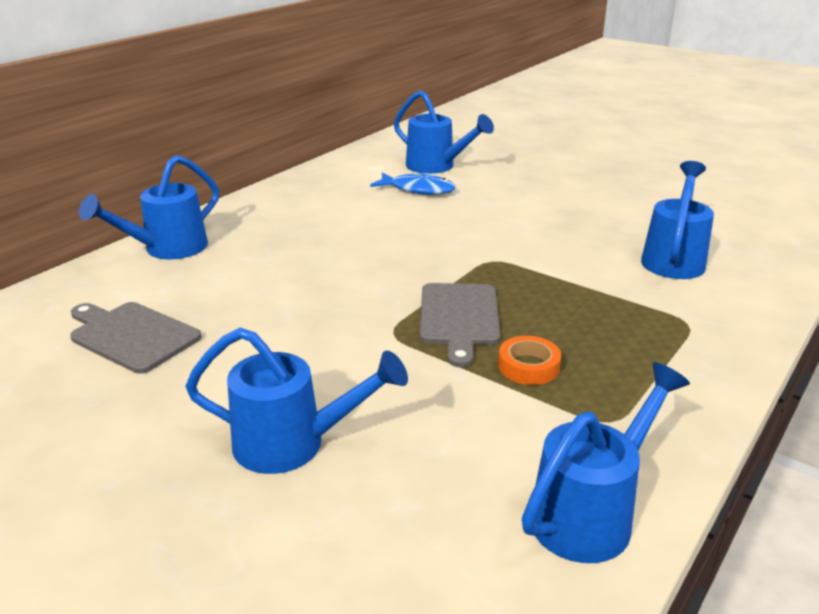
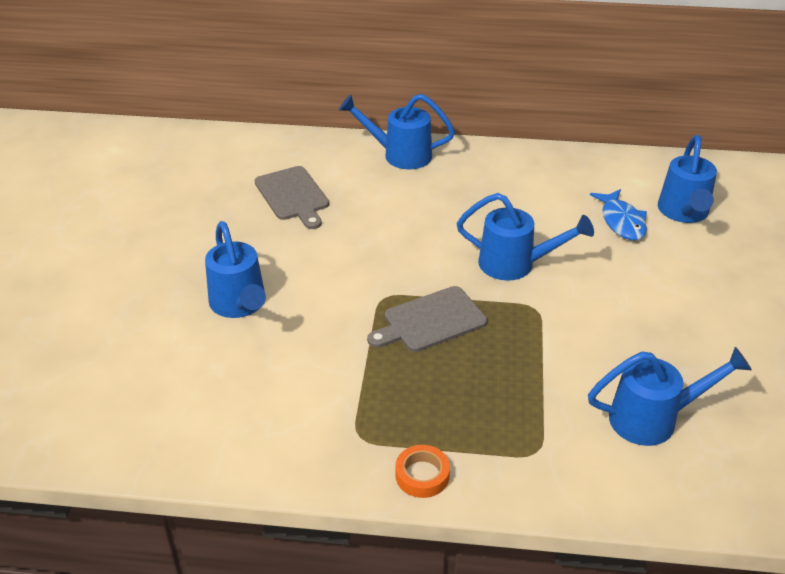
camera: 60 degrees right, 10 degrees up
(131, 335) = (293, 196): grey cutting board -> grey cutting board turned 150 degrees clockwise
(528, 366) = (395, 376): orange tape -> orange tape (422, 475)
(590, 513) = (258, 451): blue watering can -> blue watering can (515, 264)

